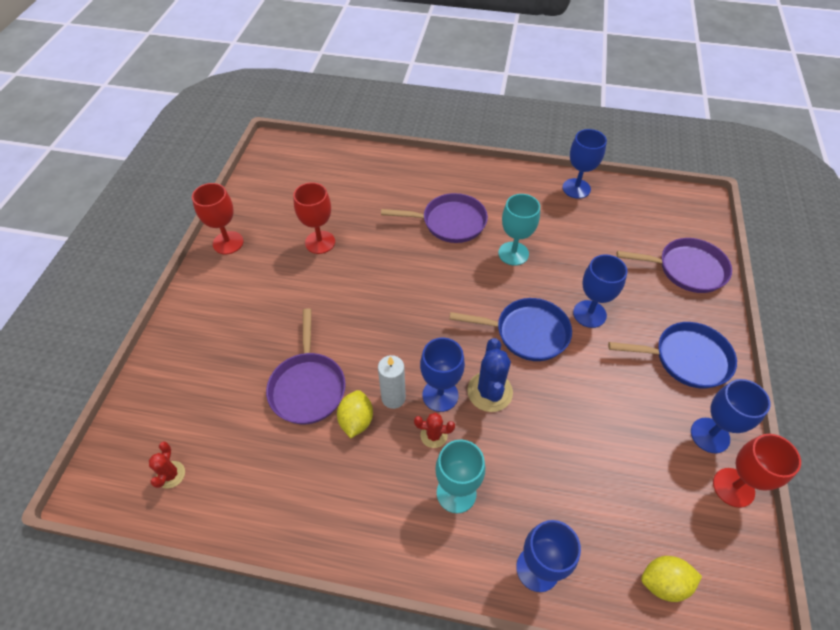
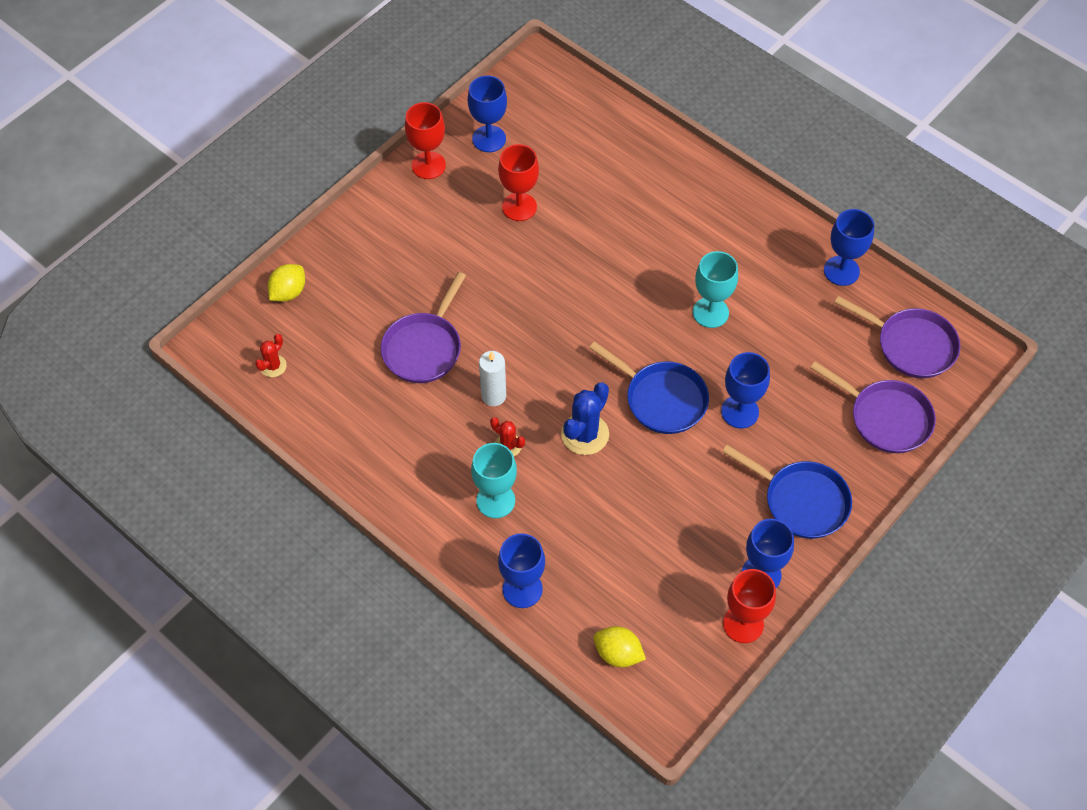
camera: 30 degrees right, 5 degrees up
(356, 420) = (449, 399): yellow lemon -> yellow lemon (288, 292)
(440, 395) = (537, 414): blue goblet -> blue goblet (489, 139)
(449, 222) = (668, 246): purple pan -> purple pan (911, 345)

